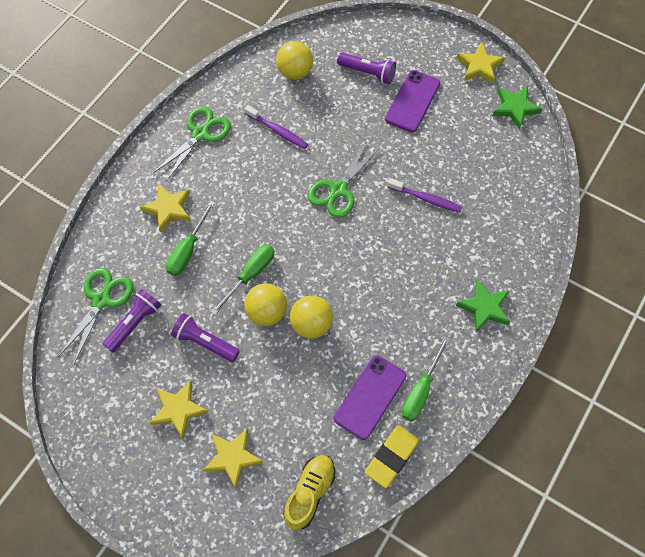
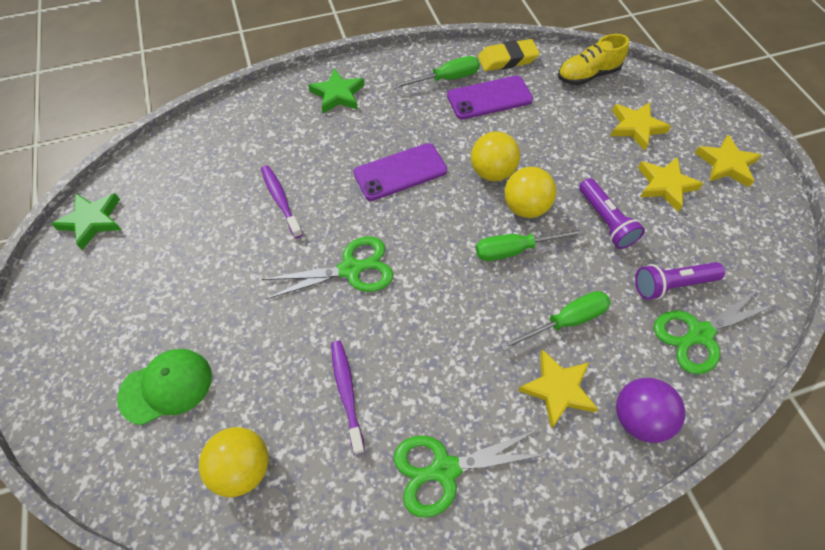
camera: 140 degrees left, 5 degrees down
(116, 224) = (638, 417): none -> purple ball
(367, 73) = (166, 386): purple flashlight -> green cap
(412, 101) = (168, 307): purple phone -> purple phone (400, 172)
(479, 66) = (53, 292): yellow star -> yellow star (726, 164)

